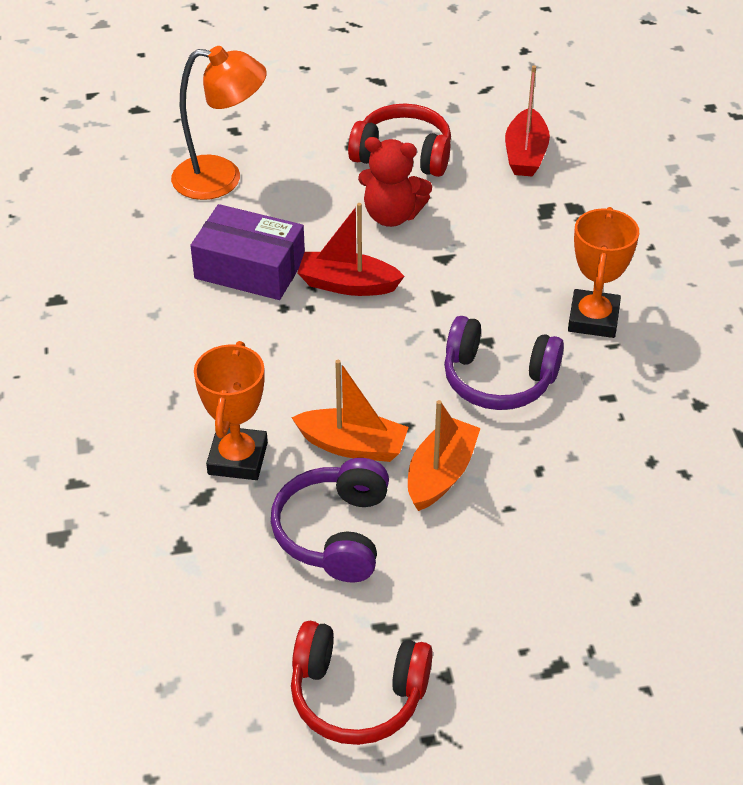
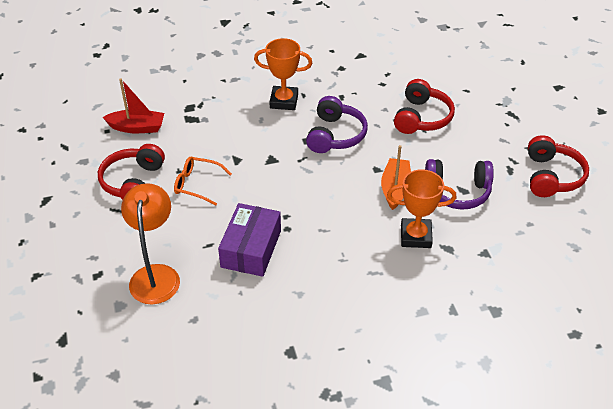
camera: 95 degrees left, 0 degrees up
(348, 284) = (263, 200): red boat -> none
(392, 215) = (196, 184): red teddy bear -> orange glasses
(441, 474) = (407, 154): orange boat -> none
(545, 509) = (421, 117): none -> red headphones

